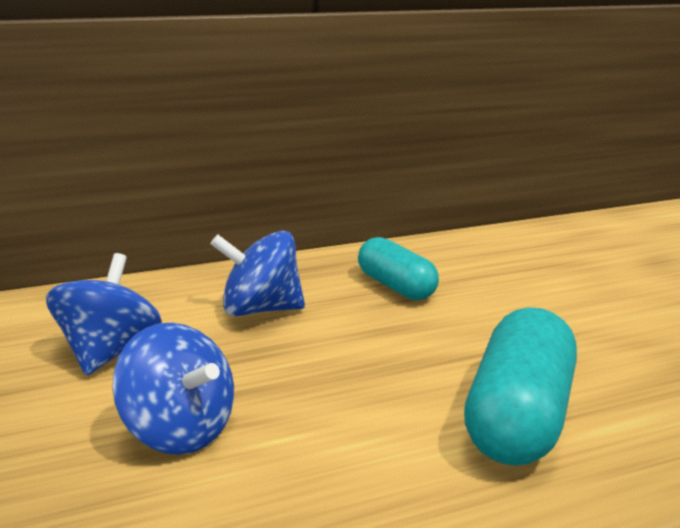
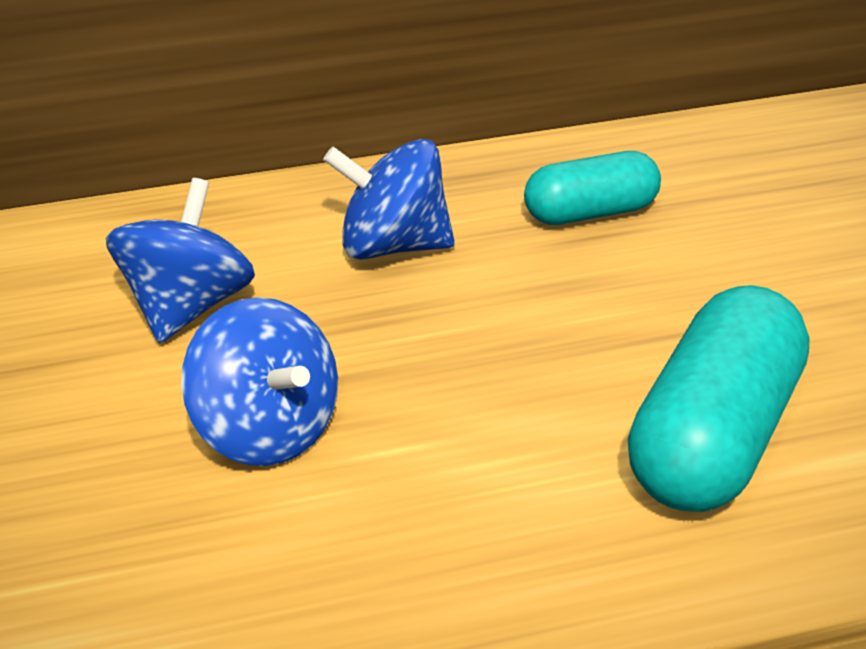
camera: 10 degrees right, 15 degrees up
(395, 286) = (590, 212): turquoise capsule -> turquoise capsule turned 75 degrees counterclockwise

